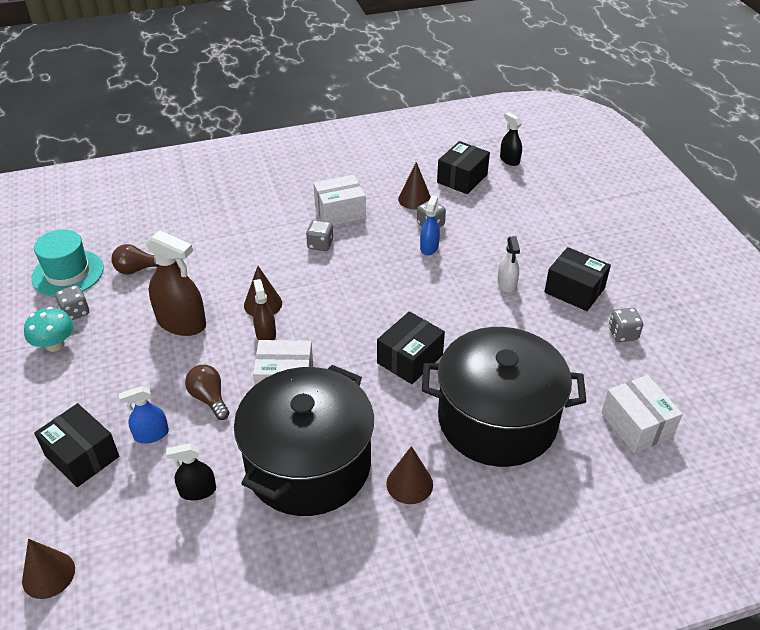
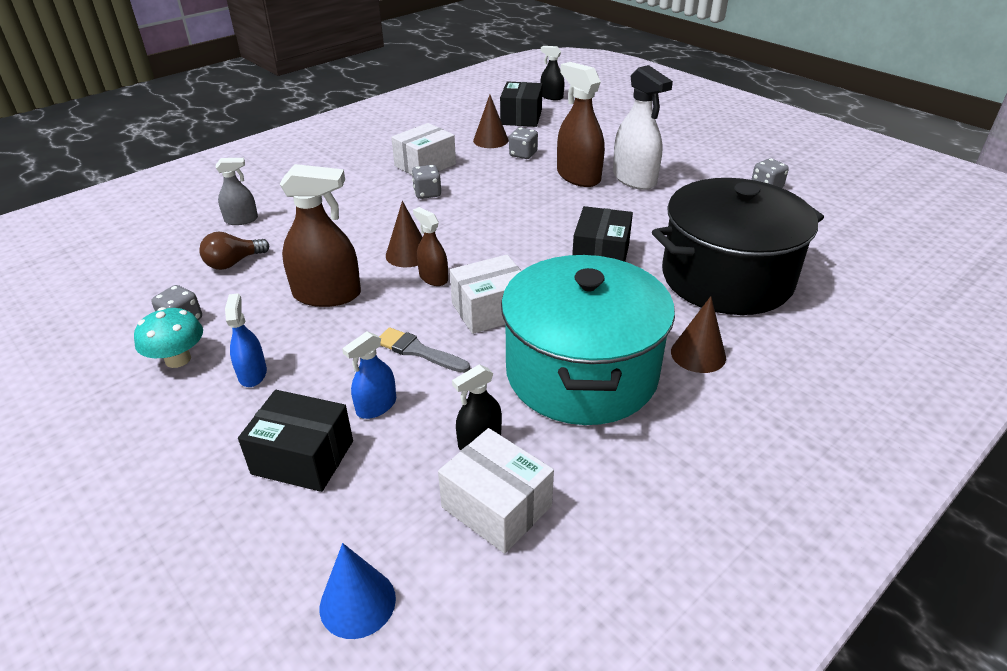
camera: 25 degrees left, 5 degrees down
(48, 574) = (357, 602): brown cone -> blue cone
(68, 273) = (143, 289): turquoise hat -> none
(167, 228) = (241, 220): none -> grey spray bottle
(209, 398) = (418, 351): brown light bulb -> grey brush
(308, 464) = (581, 373): black pot -> turquoise pot
(429, 247) = (537, 170): blue spray bottle -> blue spray bottle (252, 374)
(459, 265) = (578, 176): none -> brown spray bottle
(506, 284) = (634, 179): white spray bottle -> white spray bottle, size x1.81
(574, 290) = (696, 169): black box -> none
(636, 425) = (844, 246): white box -> white box (496, 506)

